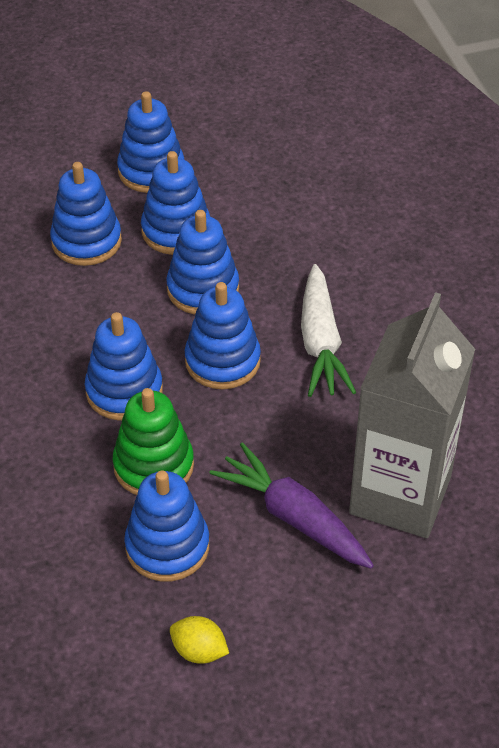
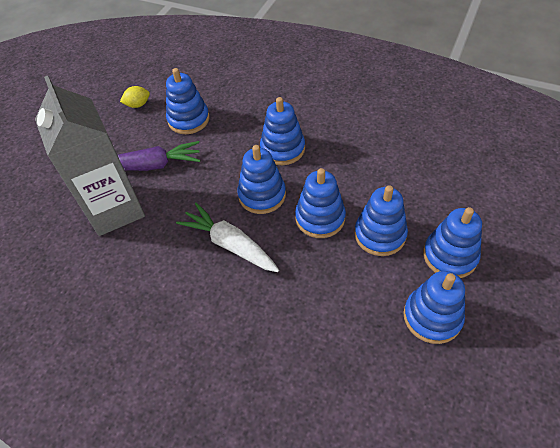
camera: 135 degrees right, 5 degrees up
(86, 241) = (406, 189): blue stacking toy -> blue stacking toy (432, 317)
(153, 466) = (231, 136): green stacking toy -> none

